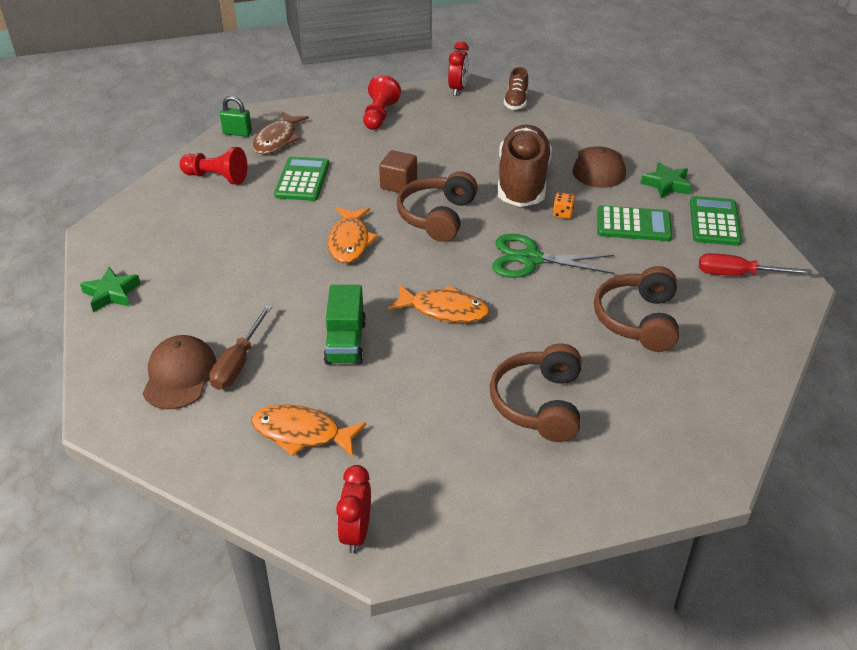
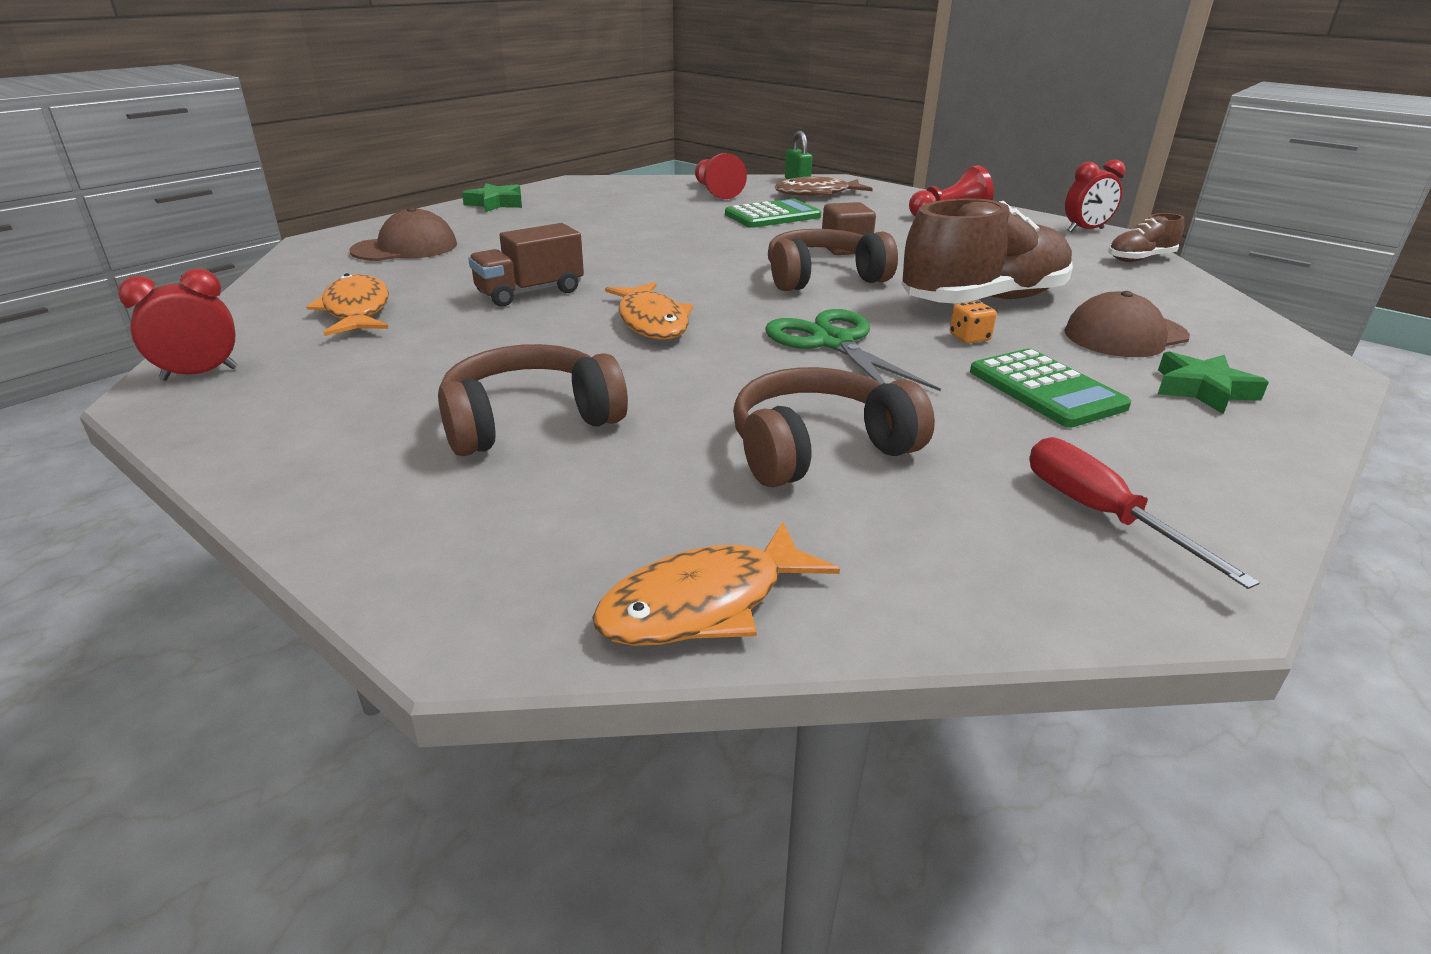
camera: 55 degrees right, 10 degrees down
(238, 362) = (446, 261): brown screwdriver -> none
(345, 342) = (530, 292): green truck -> brown truck
(350, 242) = (705, 254): orange fish -> orange fish (704, 604)
(714, 222) = (1200, 454): green calculator -> none

